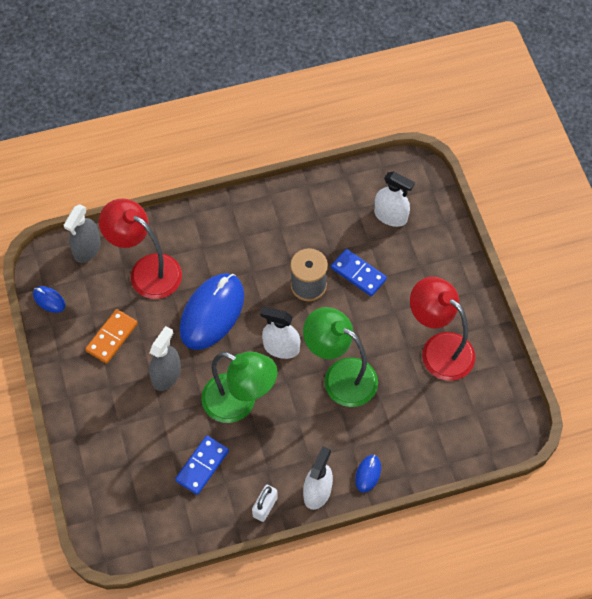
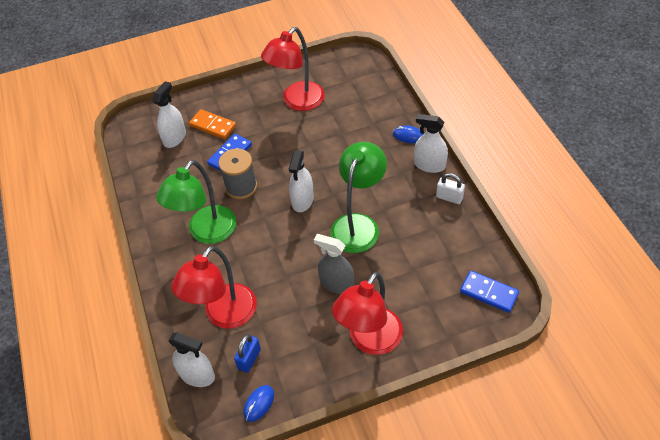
camera: 90 degrees left, 10 degrees down
(87, 249) = (197, 375): grey spray bottle -> white spray bottle
(95, 292) = (249, 359): none -> blue padlock
(95, 401) = (370, 340): none -> red lamp
(112, 337) = (300, 336): orange domino -> orange domino (213, 126)
(202, 466) = (421, 245): blue domino -> blue domino (488, 293)
(212, 313) = (270, 255): blue mouse -> none
(340, 376) = (326, 159): green lamp -> green lamp (206, 232)

